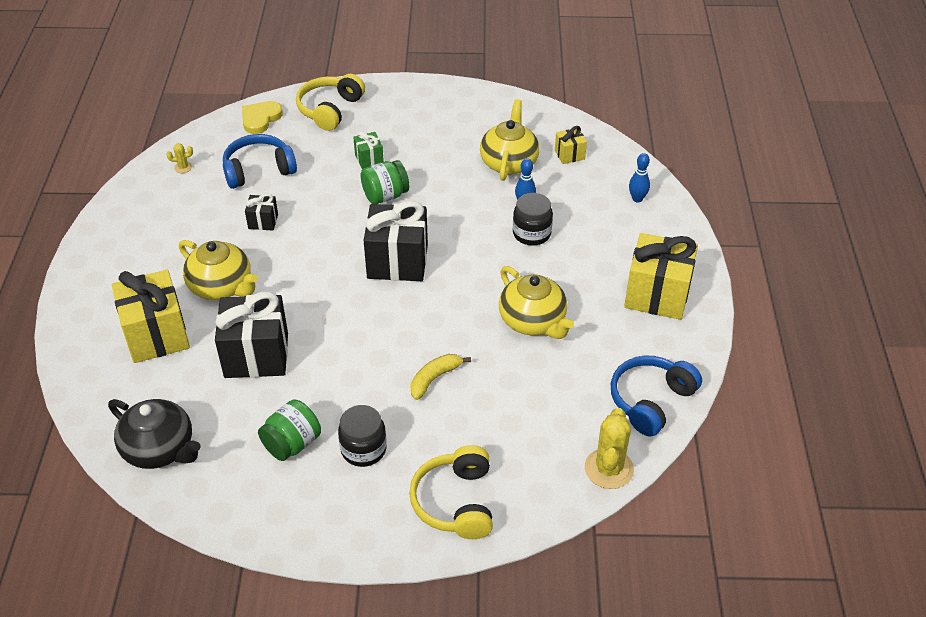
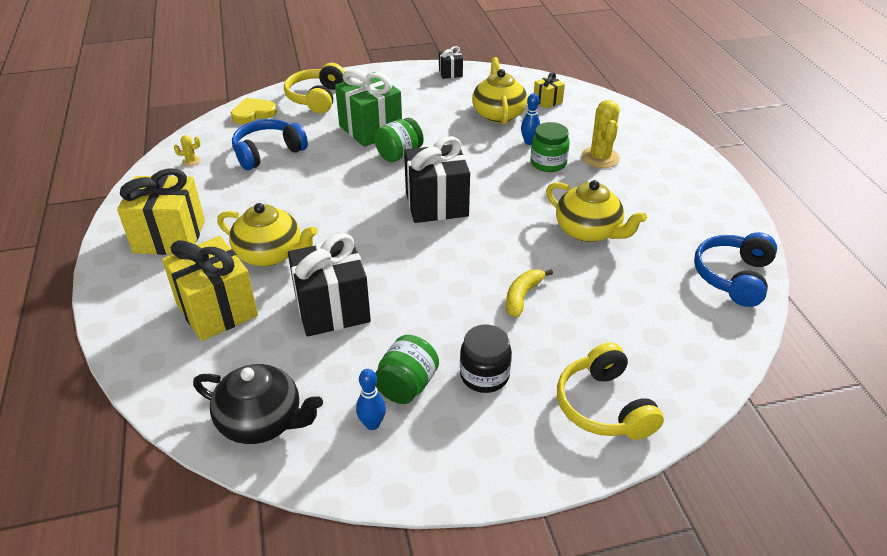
camera: 15 degrees left, 5 degrees down
(260, 119) = (253, 113): yellow heart -> yellow heart turned 45 degrees clockwise
(263, 221) = (290, 193): black gift -> black gift (450, 73)
(369, 159) = (370, 129): green gift -> green gift, size x2.09
(531, 234) = (548, 163): black jar -> green jar
(609, 469) = (732, 343): yellow cactus -> yellow cactus (600, 158)
(637, 199) = (623, 124): blue bowling pin -> blue bowling pin (372, 424)
(657, 295) = (685, 192): yellow gift -> yellow gift (169, 237)

